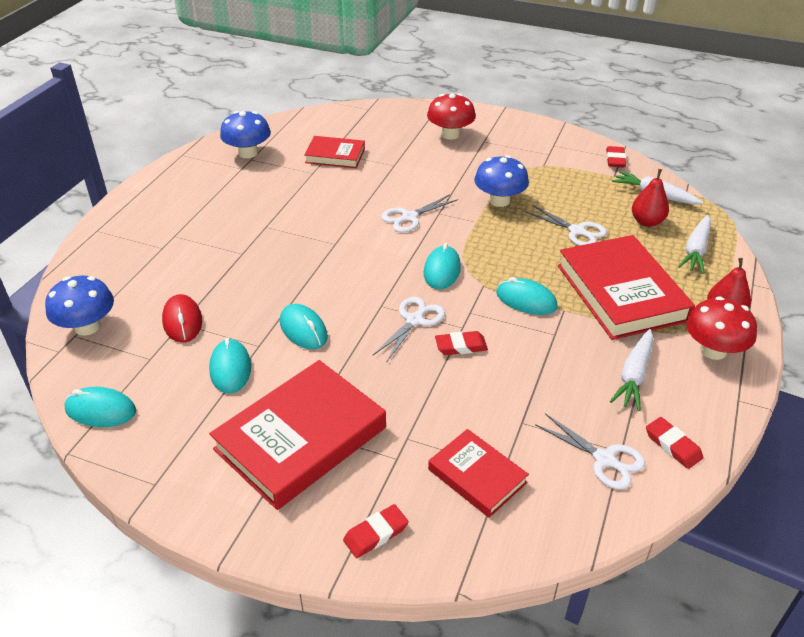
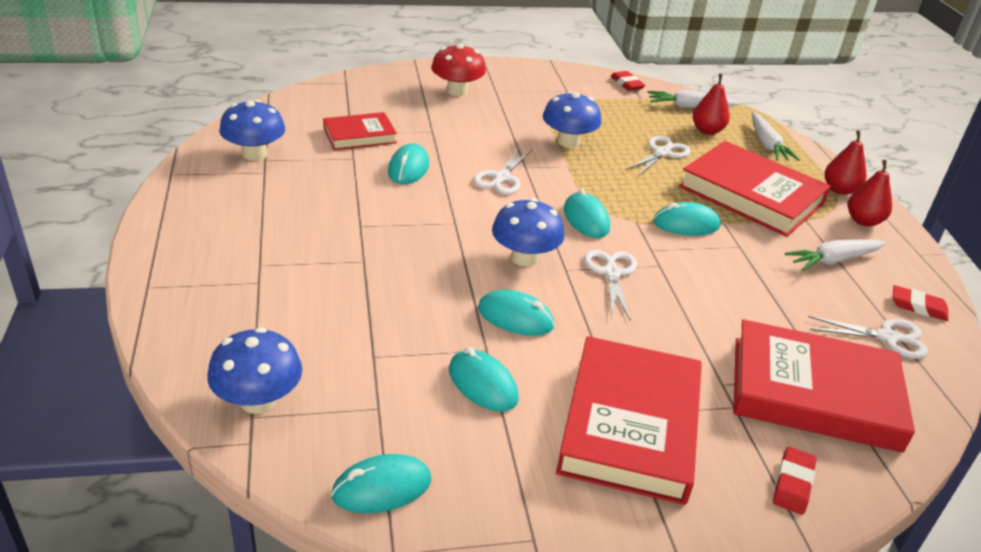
camera: 35 degrees left, 5 degrees down
(182, 321) = (373, 354): red mouse -> none
(345, 191) = (408, 168): none -> turquoise mouse
(358, 287) = (524, 258): none -> blue mushroom
(461, 346) = (677, 283): red eraser -> none
(477, 476) = (814, 393): red book -> red book, size x1.81
(577, 231) = (662, 153): white scissors -> white scissors turned 60 degrees counterclockwise
(634, 375) = (833, 260): white carrot -> white carrot turned 75 degrees clockwise
(713, 350) = (863, 221): red mushroom -> red pear

